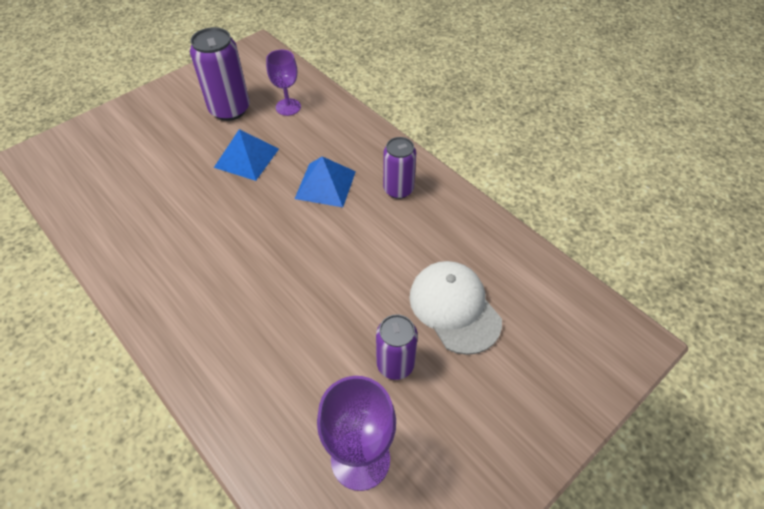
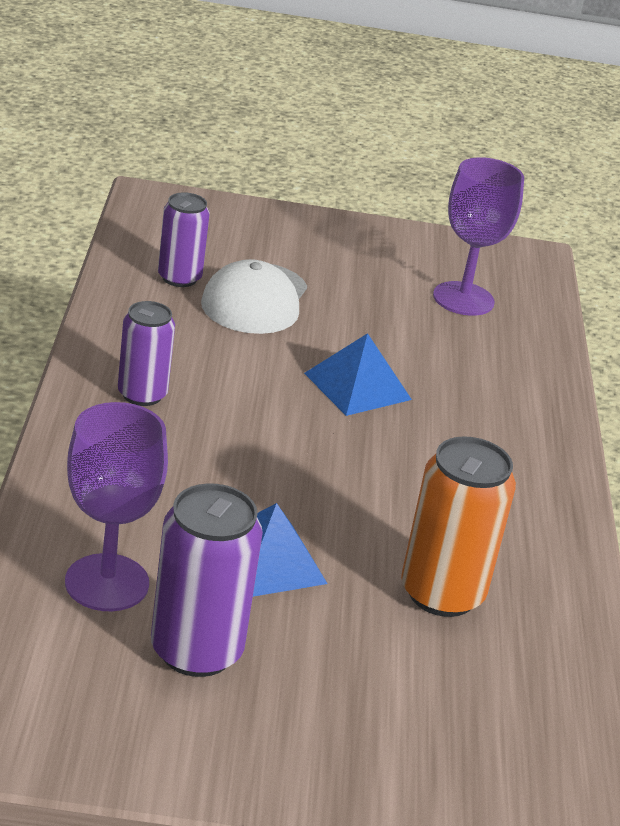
camera: 140 degrees left, 20 degrees down
(162, 200) = (442, 593): none -> orange can
(288, 107) = (107, 583): purple goblet -> purple goblet, size x1.53
(325, 184) = (214, 458): blue pyramid -> blue pyramid (357, 386)
(395, 364) = (363, 312): purple can -> purple can (179, 278)

